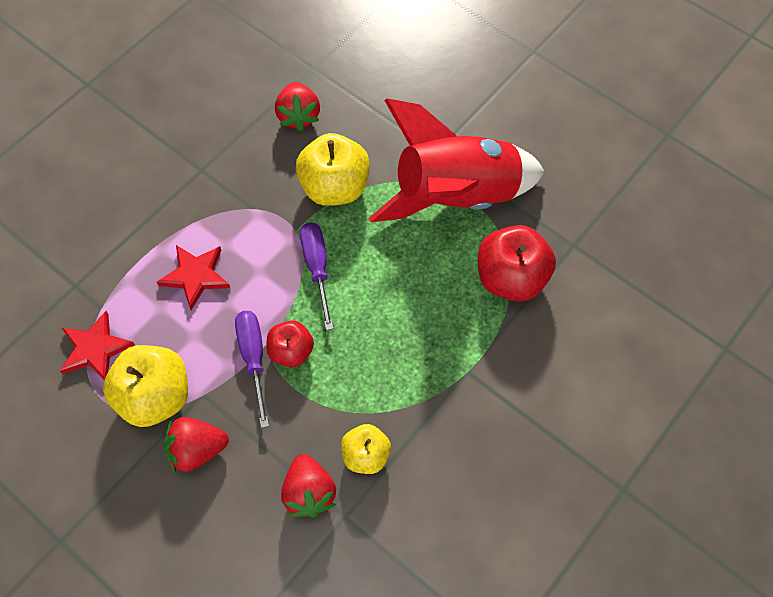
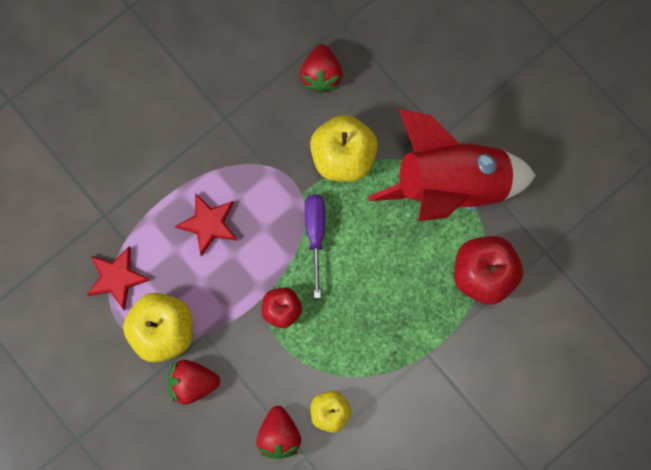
camera: 10 degrees right, 15 degrees up
(253, 358) = (249, 310): purple screwdriver -> none

